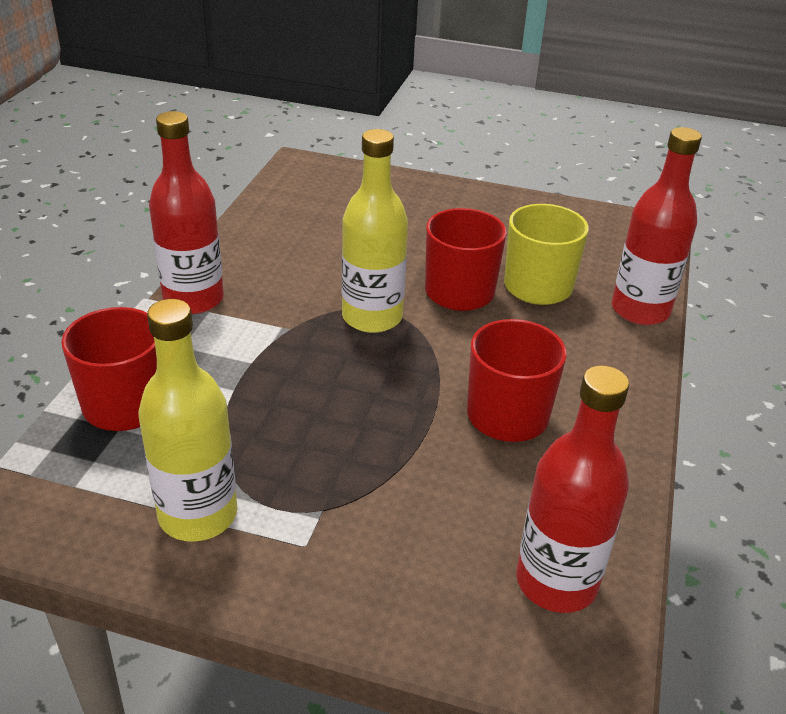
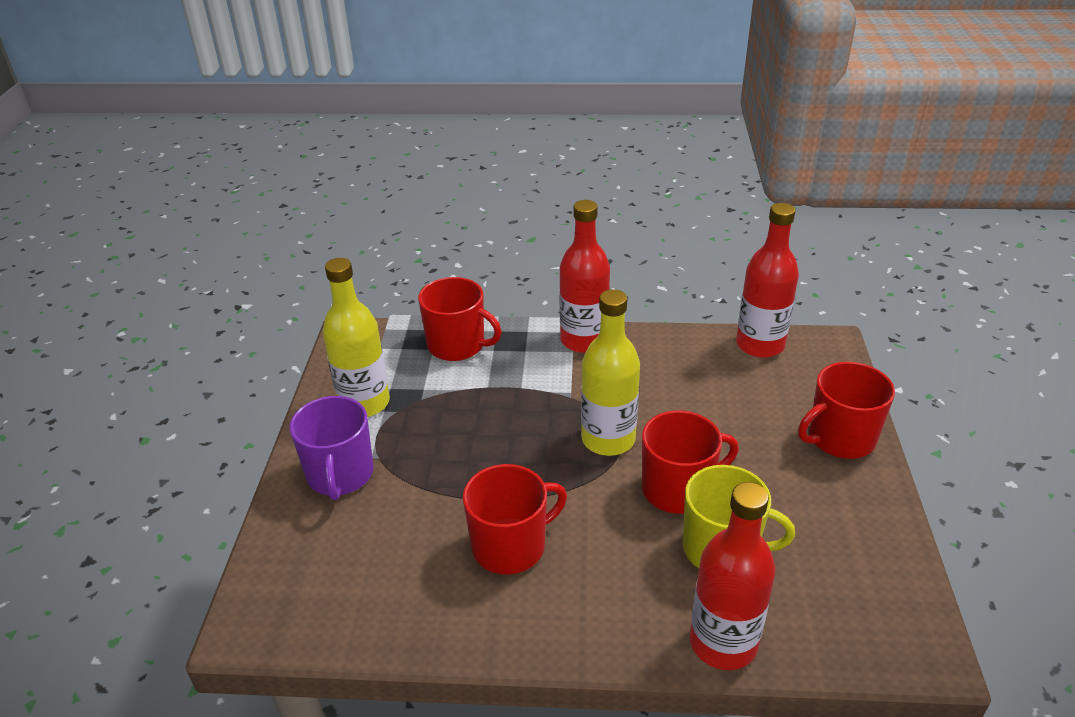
camera: 80 degrees right, 0 degrees up
(339, 554) = (340, 475): none -> purple mug
(426, 195) = (840, 438): none -> red mug
(556, 582) = (328, 598): red bottle -> red bottle (760, 345)

